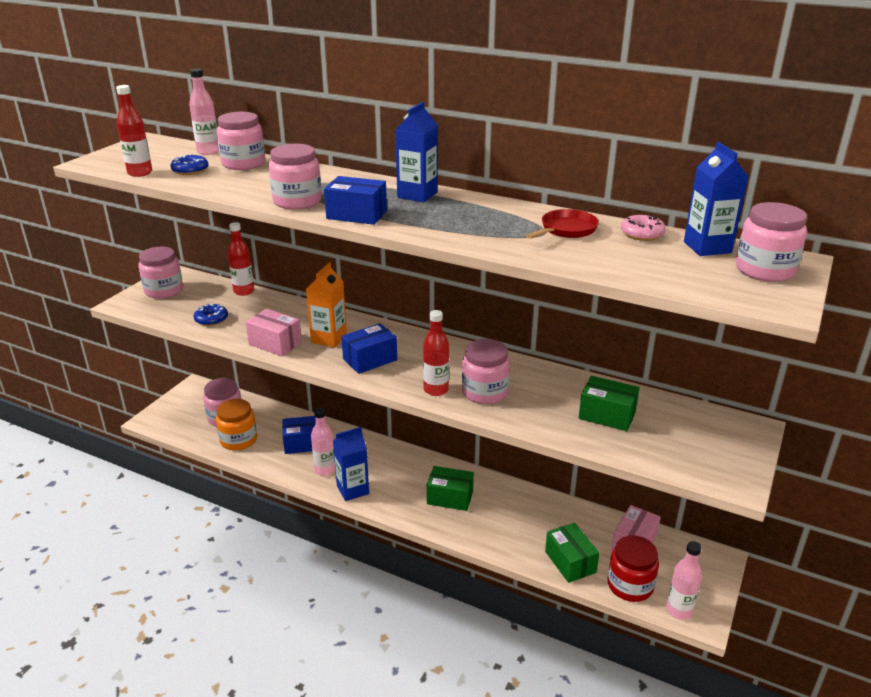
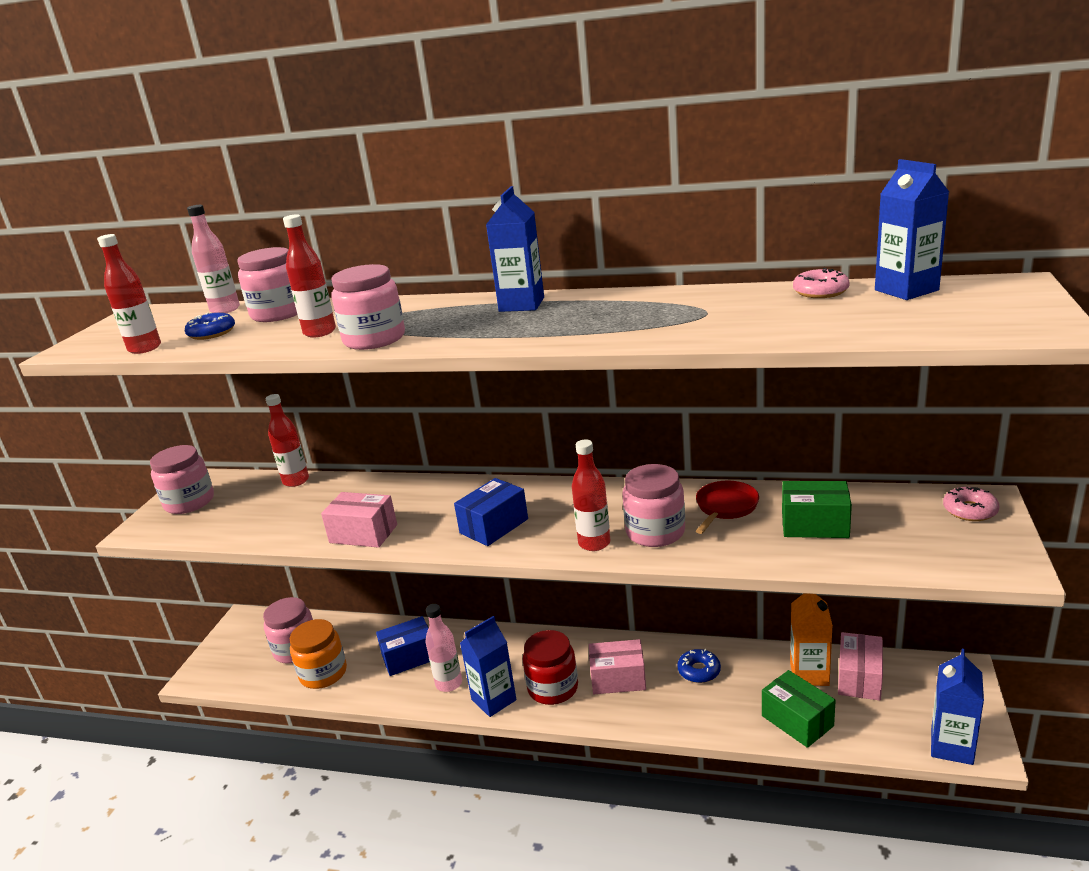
camera: 10 degrees left, 5 degrees down
(211, 319) = (267, 523): blue donut -> blue donut (699, 671)
(263, 186) = (320, 332): none -> red bottle
(329, 338) = (430, 513): orange carton -> orange carton (809, 674)
(356, 215) = (460, 339): blue box -> none
(450, 497) = (618, 679): green box -> pink box
(566, 230) = (729, 304): red pan -> red pan (725, 507)
(630, 585) = (880, 731): red jar -> red jar (553, 688)
(679, 610) = (951, 746): pink bottle -> blue carton
(734, 432) = (970, 510): none -> pink donut
(764, 270) = (992, 299): pink jar -> none

